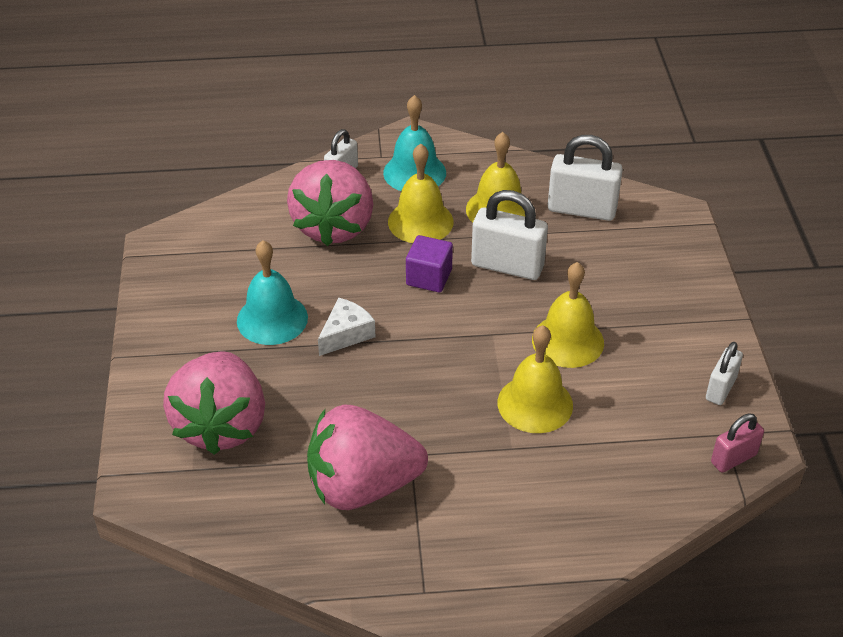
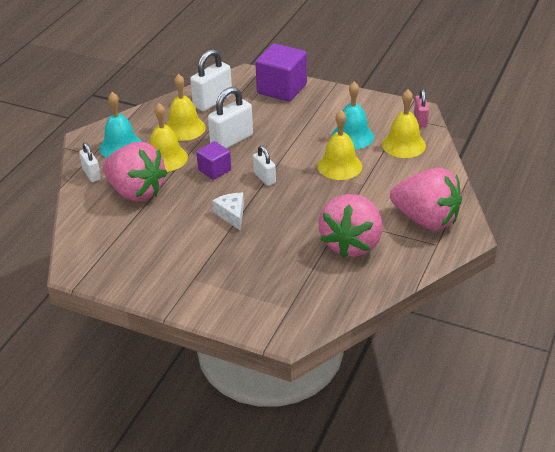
camera: 60 degrees left, 5 degrees down
(221, 425) = (263, 286): pink strawberry -> pink strawberry (426, 220)
(272, 319) = (193, 240): turquoise bell -> turquoise bell (352, 136)
(567, 341) = (305, 140): yellow bell -> yellow bell (403, 145)
(674, 265) = (282, 89): none -> purple cube
(720, 389) = (375, 107): white padlock -> white padlock (264, 178)

